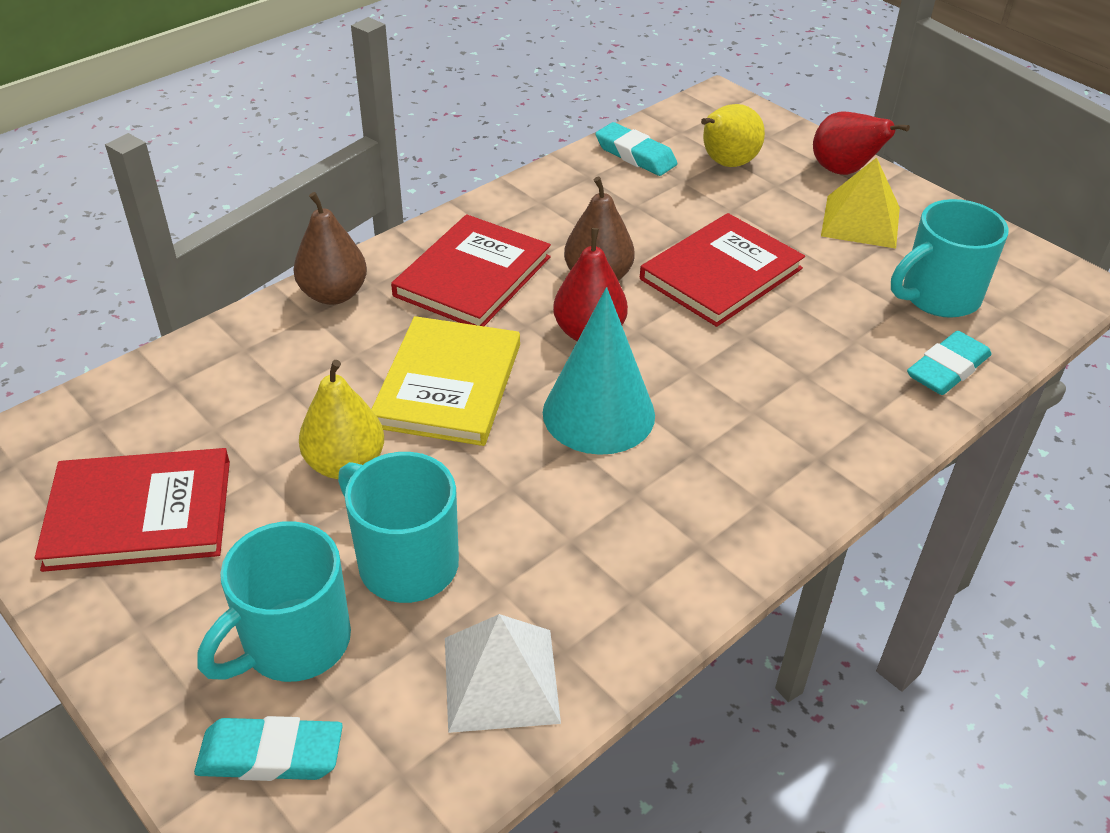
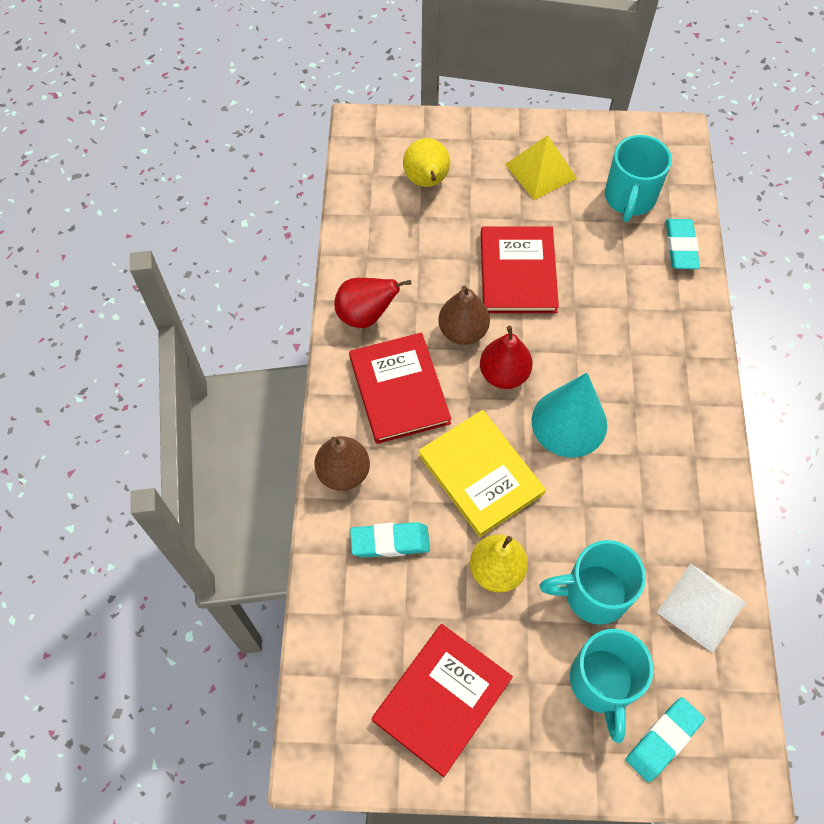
camera: 45 degrees left, 20 degrees up
(635, 155) = (371, 216): turquoise eraser -> turquoise eraser (390, 542)
(843, 171) = (492, 136): red pear -> red pear (365, 315)

